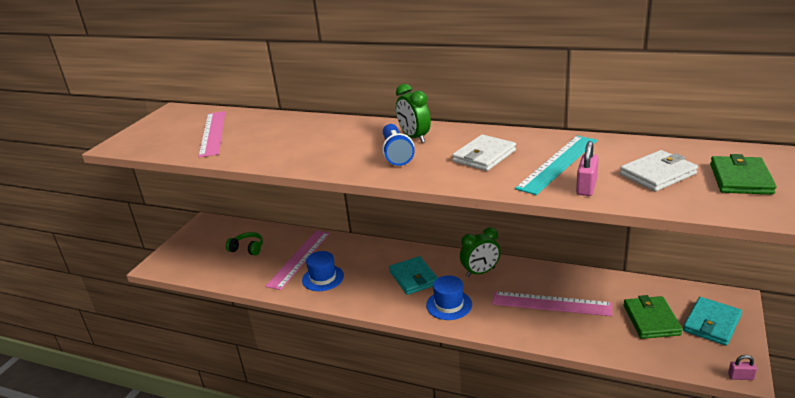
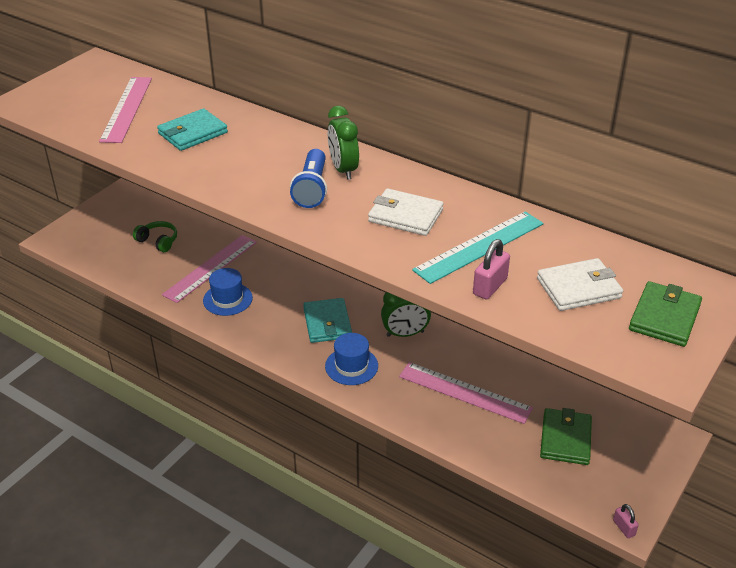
camera: 10 degrees right, 10 degrees up
(484, 156) = (405, 216): white wallet -> white wallet turned 60 degrees clockwise
(711, 323) = (630, 460): turquoise wallet -> turquoise wallet (193, 133)
(740, 377) = (624, 528): pink padlock -> pink padlock turned 45 degrees clockwise

